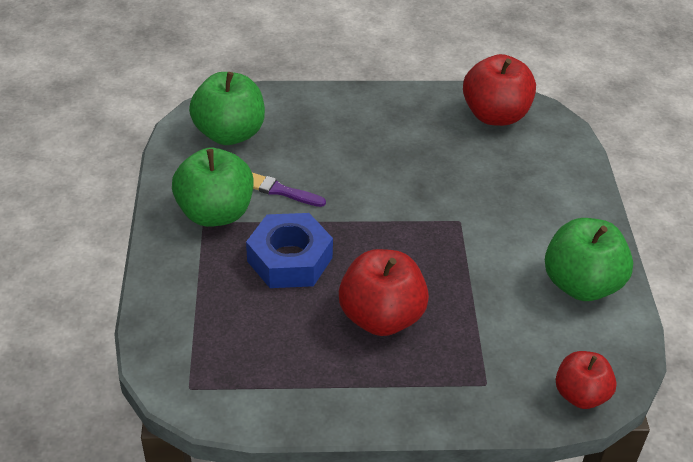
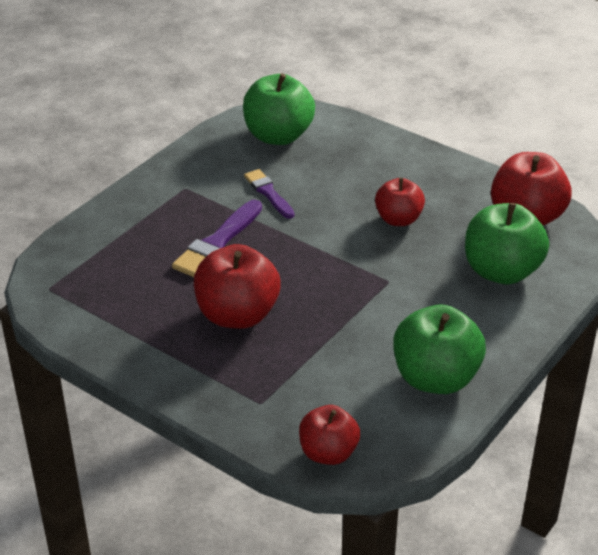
camera: 40 degrees right, 5 degrees down
(215, 213) = (201, 186): green apple -> green apple (501, 271)
(290, 259) = (217, 242): blue nut -> purple brush
(408, 163) = (398, 219): none -> red apple

